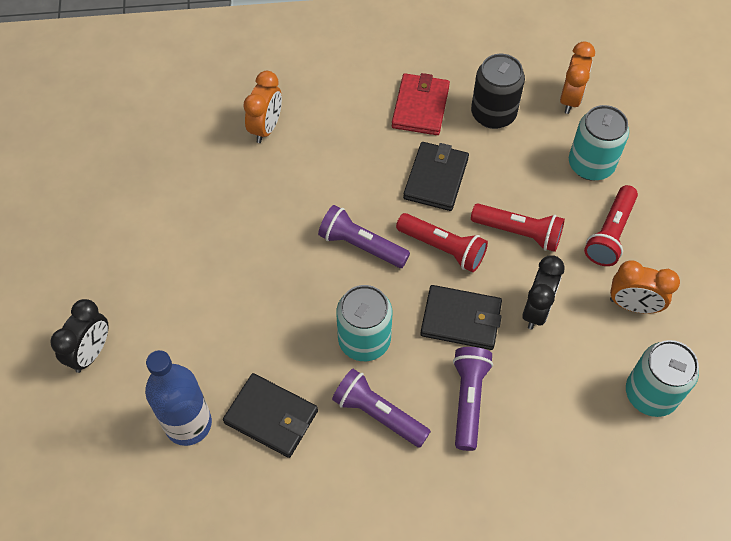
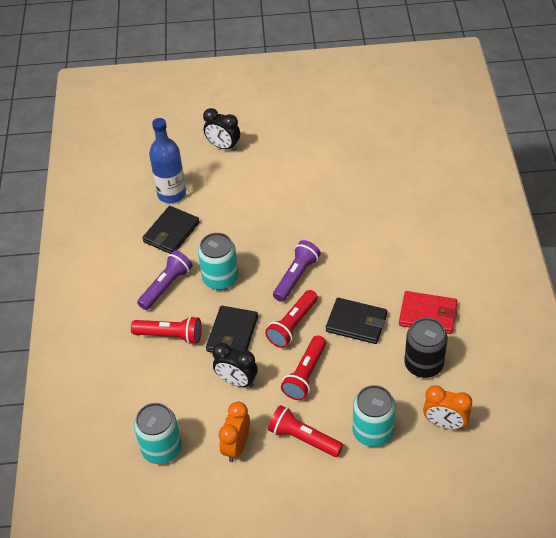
camera: 95 degrees right, 10 degrees down
(266, 128) = (401, 220): orange clock -> none
(468, 400) = (170, 336): purple flashlight -> red flashlight

